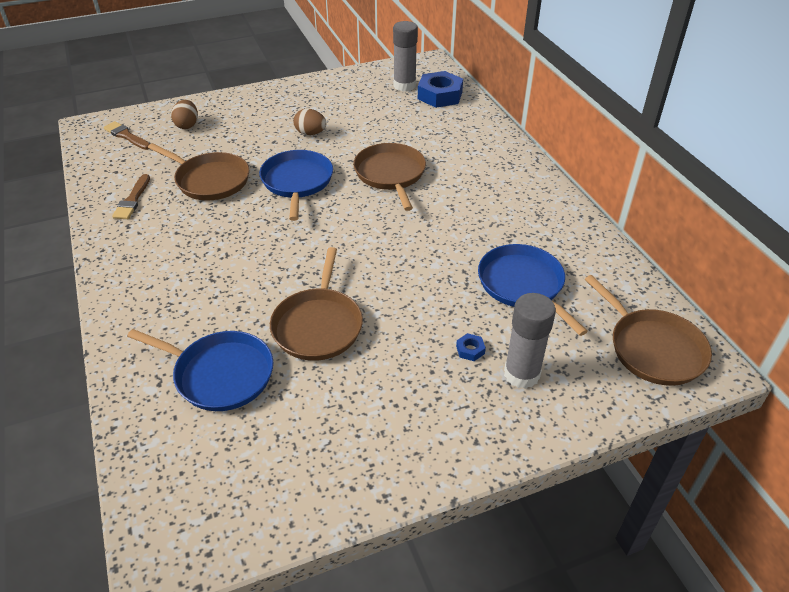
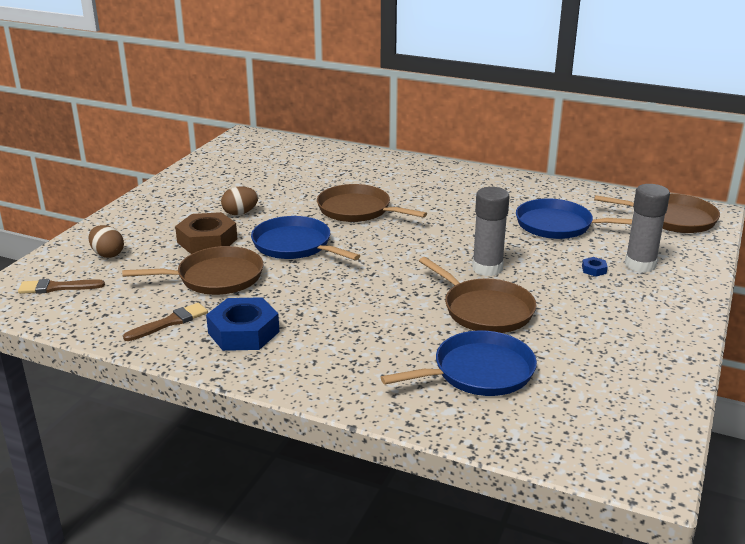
camera: 45 degrees left, 15 degrees down
(132, 200) = (169, 322): brown brush -> brown brush turned 90 degrees counterclockwise
(254, 146) = (207, 241): none -> brown nut
(404, 85) = (255, 156): grey glue stick -> grey glue stick (487, 268)
(440, 95) = (296, 152): blue nut -> blue nut (243, 332)

